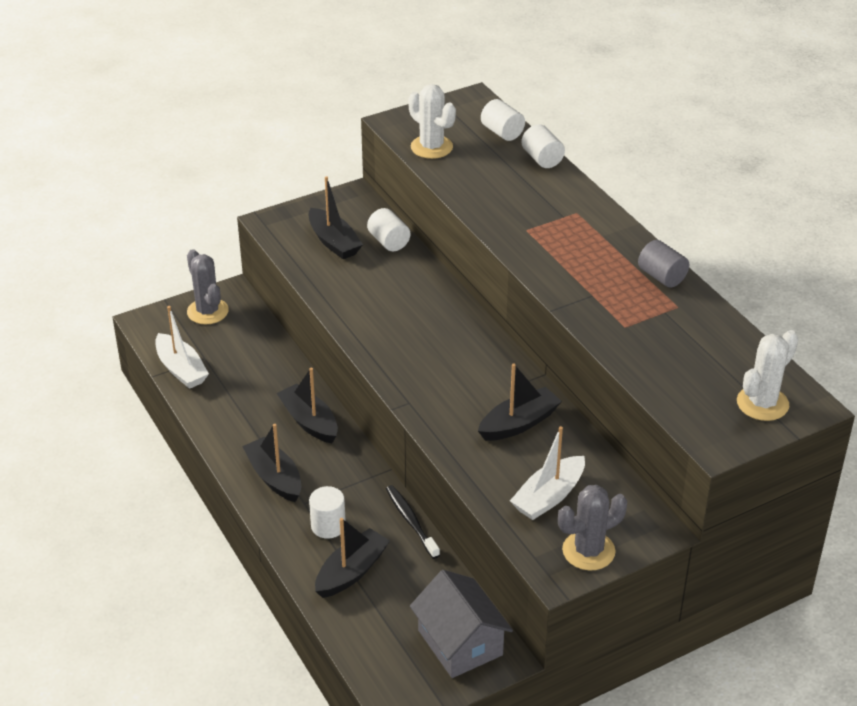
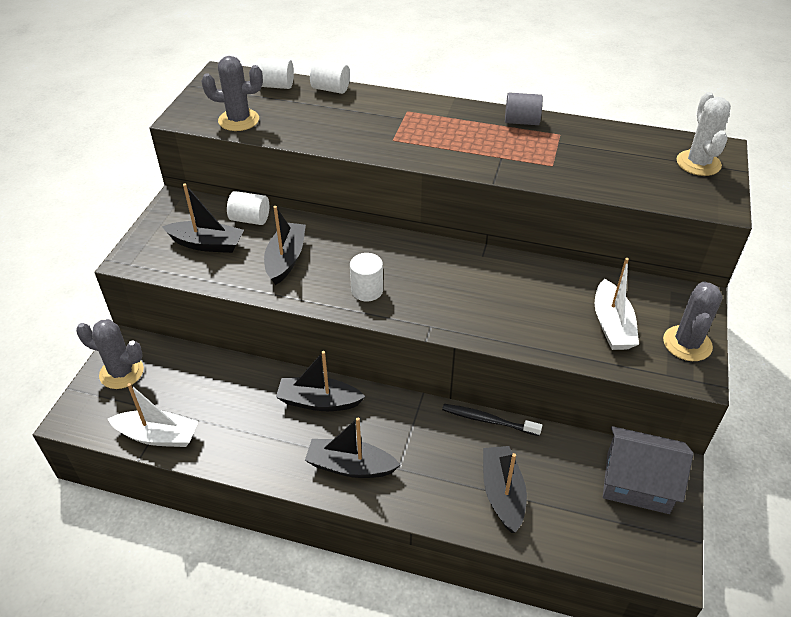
camera: 45 degrees left, 5 degrees up
(328, 526) = (439, 472): white cylinder -> white cylinder (367, 290)
(431, 147) = (238, 120): white cactus -> grey cactus
(518, 423) = (520, 288): black boat -> black boat (285, 259)

